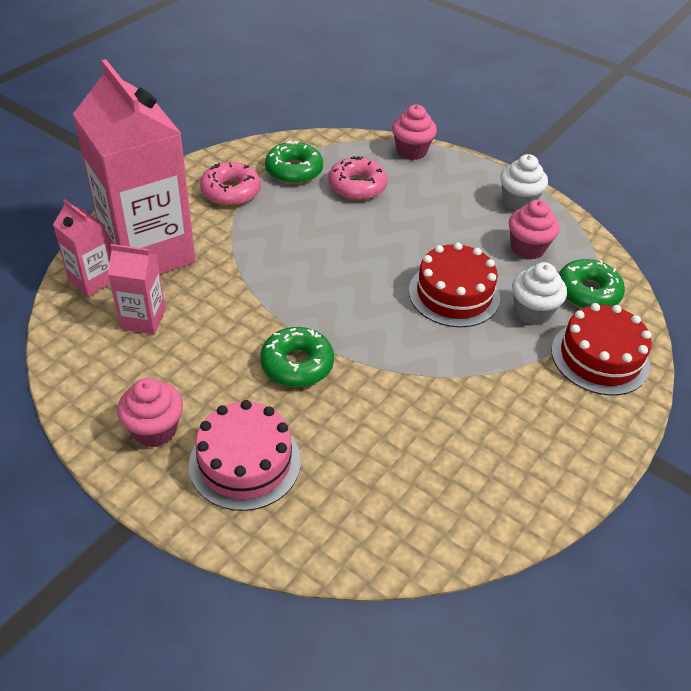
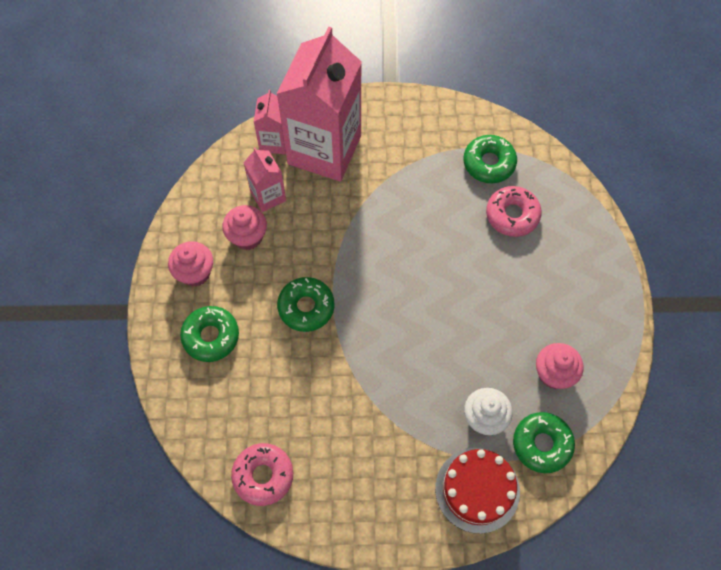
camera: 55 degrees right, 20 degrees up
(231, 191) = (427, 145): pink donut -> pink donut (263, 476)
(245, 462) = (211, 336): pink cake -> green donut
(411, 151) = (593, 220): pink cupcake -> pink cupcake (247, 237)
(454, 294) = (455, 355): red cake -> none
(518, 202) = (605, 334): white cupcake -> none

